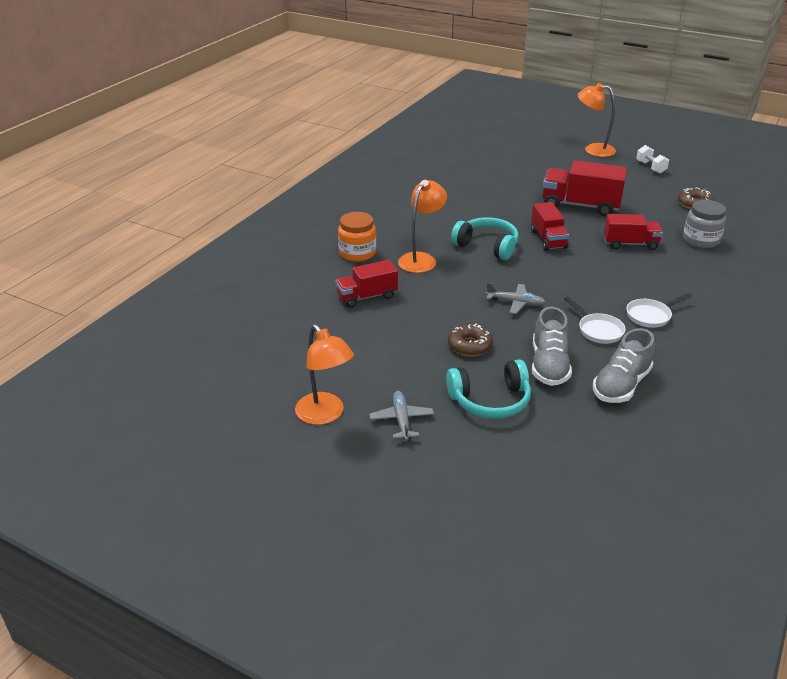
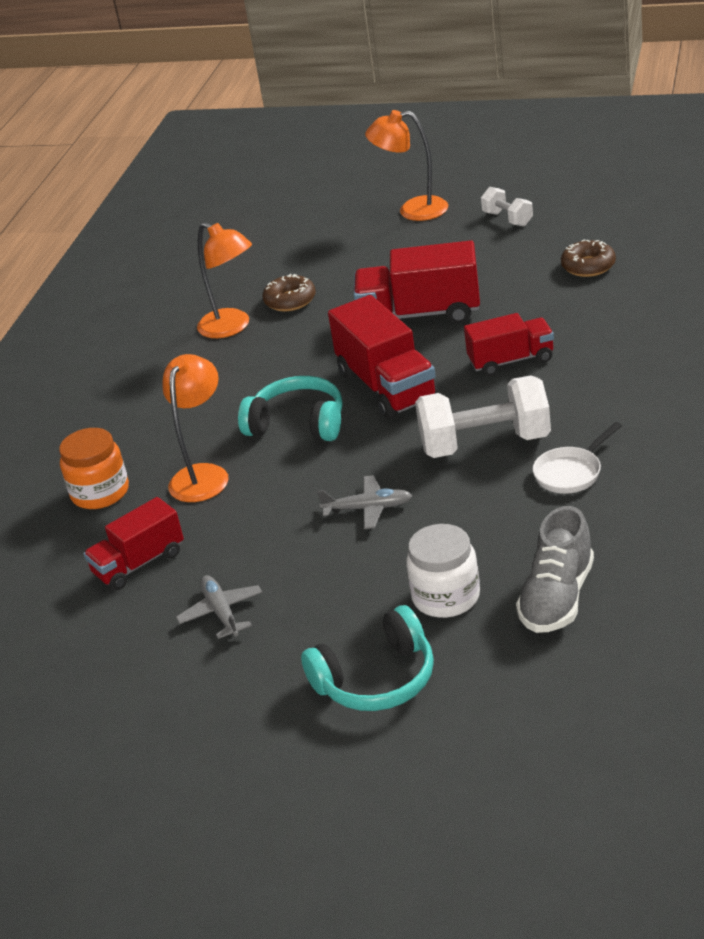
camera: 10 degrees left, 0 degrees up
(325, 415) = (138, 777): orange lamp -> orange lamp (232, 327)
(401, 420) = (255, 750): grey plane -> grey plane (221, 612)
(469, 346) = (320, 600): brown donut -> brown donut (290, 300)
(548, 239) = (387, 386): red truck -> red truck, size x1.56
(549, 365) = (446, 597): grey shoe -> white jar
(598, 330) = (501, 518): white pan -> none
(600, 286) = (485, 444): none -> white dumbbell
(700, 240) = (612, 326): grey jar -> none

